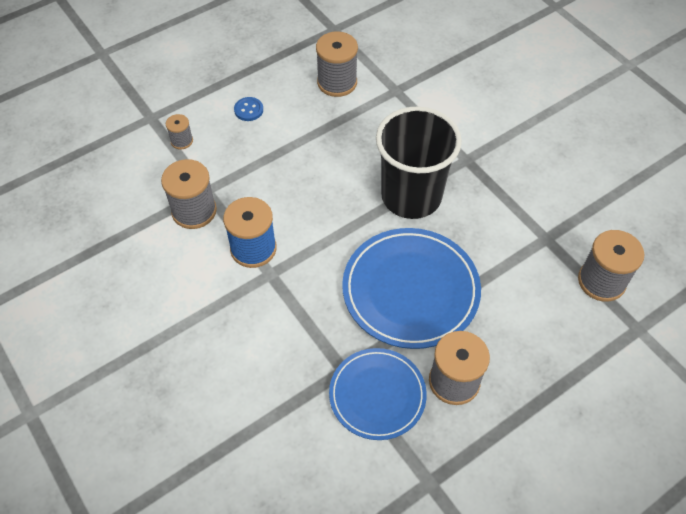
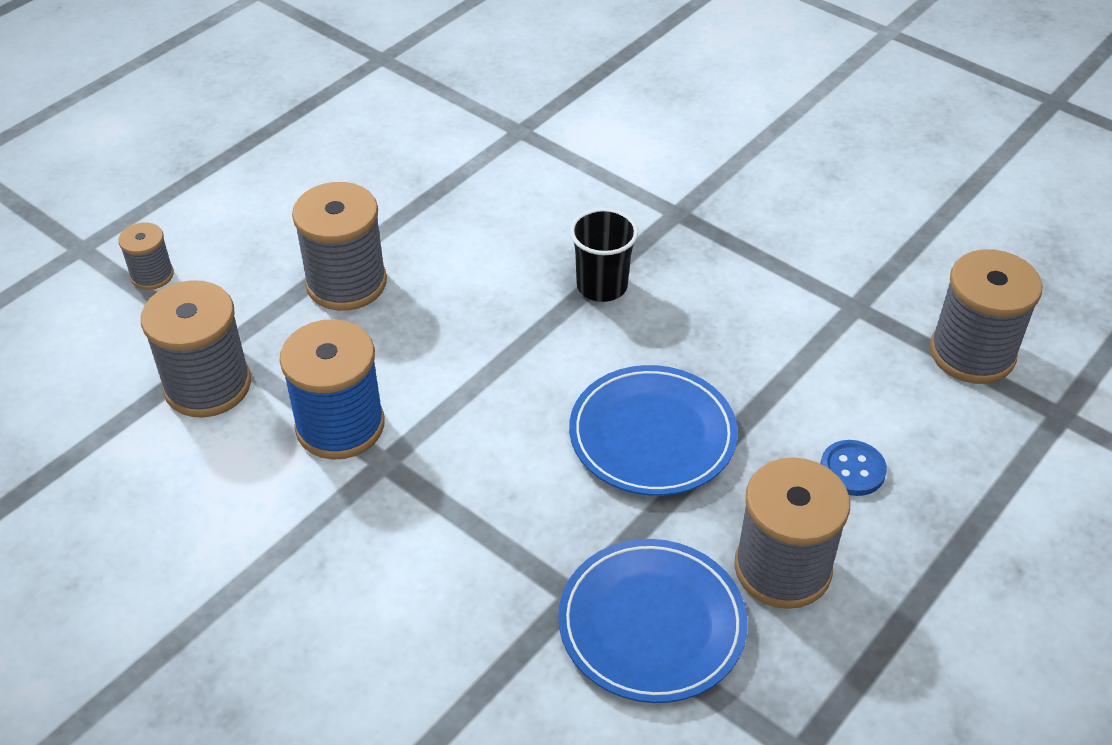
camera: 15 degrees left, 10 degrees down
(248, 110) = (265, 204): blue button -> blue button (852, 470)
(337, 82) = (413, 136): grey spool -> grey spool (346, 283)
(410, 290) = (652, 435): blue plate -> blue plate, size x0.65
(411, 196) = (602, 286): black cup -> black cup, size x0.46

